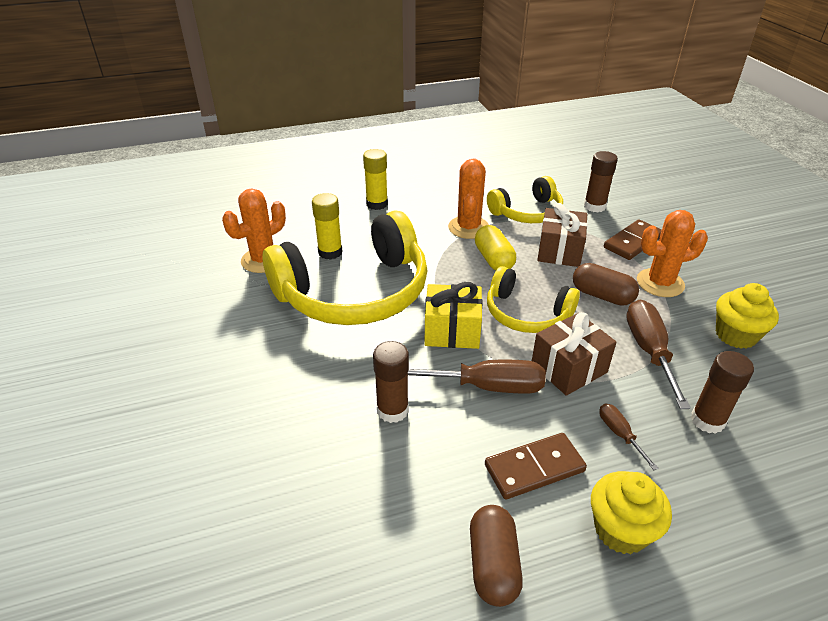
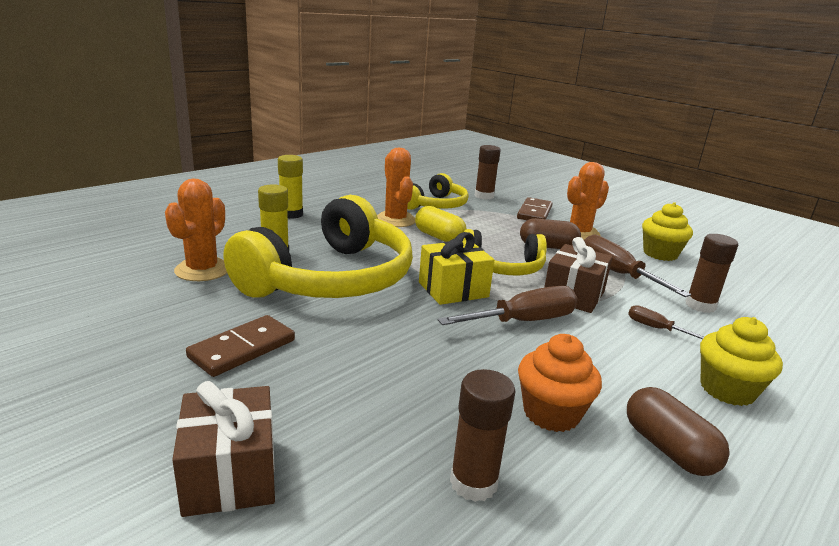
camera: 30 degrees left, 15 degrees down
(392, 410) = (458, 358): brown glue stick -> brown glue stick (473, 483)
(422, 492) = (551, 413): none -> orange cupcake
(534, 468) = (621, 367): brown domino -> brown domino (242, 349)
(559, 251) = (486, 225): brown gift -> brown gift (230, 474)

